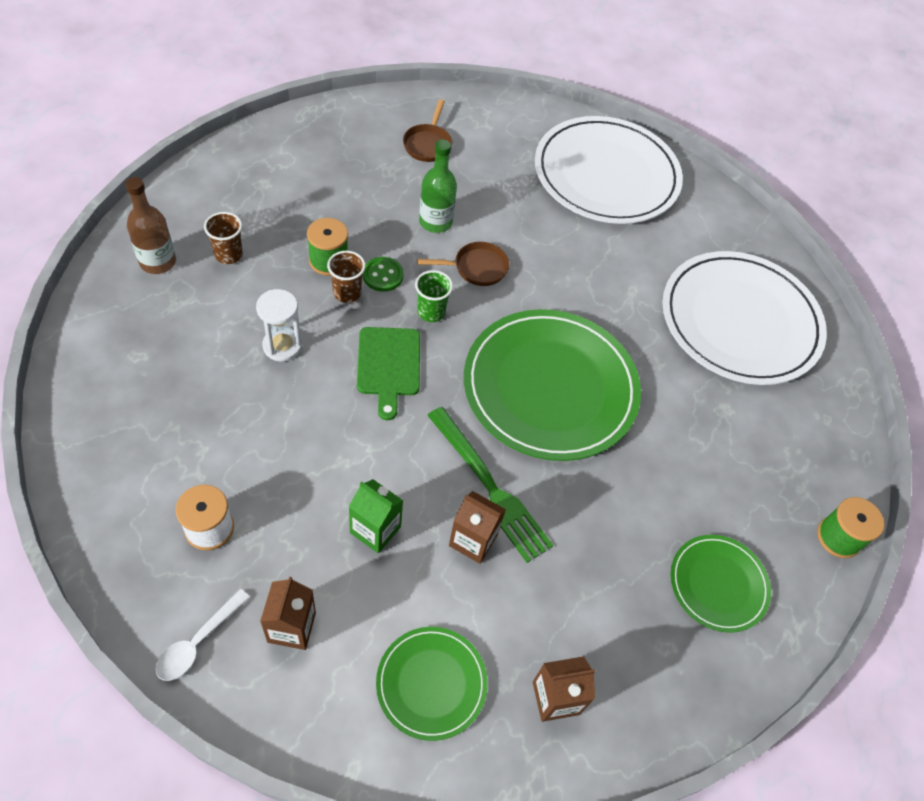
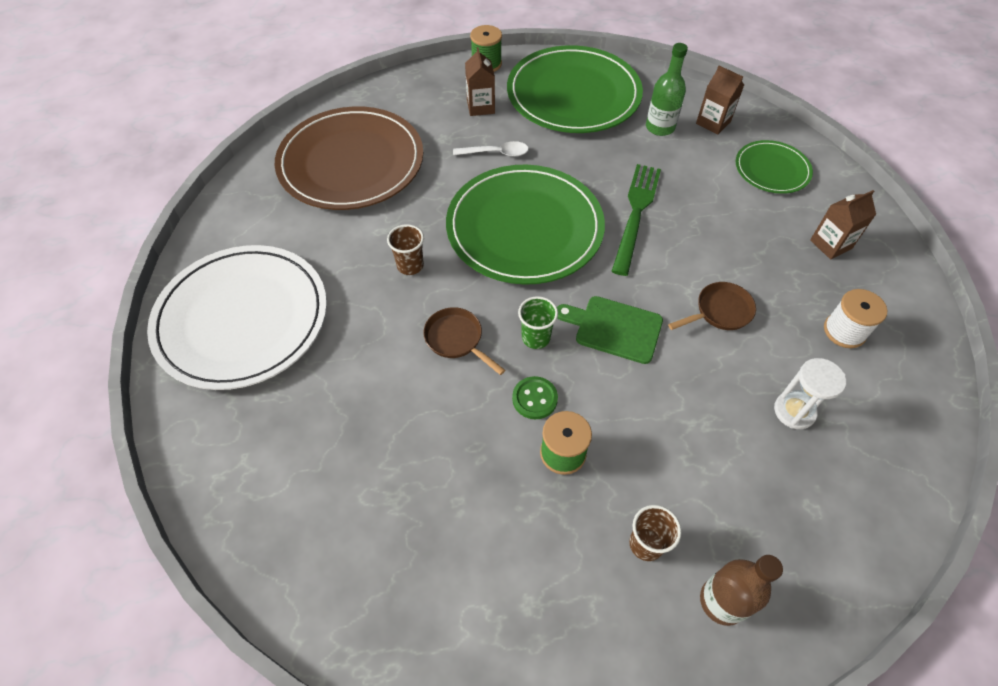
camera: 120 degrees left, 0 degrees up
(198, 642) = (896, 279): white spoon -> white spoon (496, 153)
(282, 346) = (679, 411): white hourglass -> white hourglass (794, 411)
(347, 293) = (581, 409): brown cup -> brown cup (410, 265)
(375, 530) = (732, 248): green carton -> none
(388, 366) = (614, 328): green cutting board -> green cutting board turned 120 degrees counterclockwise
(428, 144) = (322, 494): brown pan -> brown pan (720, 311)
(435, 222) = (431, 406): green bottle -> green bottle (660, 127)
(473, 540) = (678, 200): brown carton -> brown carton (480, 107)
(718, 584) = (573, 94): green plate -> green plate, size x1.96
(740, 321) = (351, 162): white plate -> brown plate

